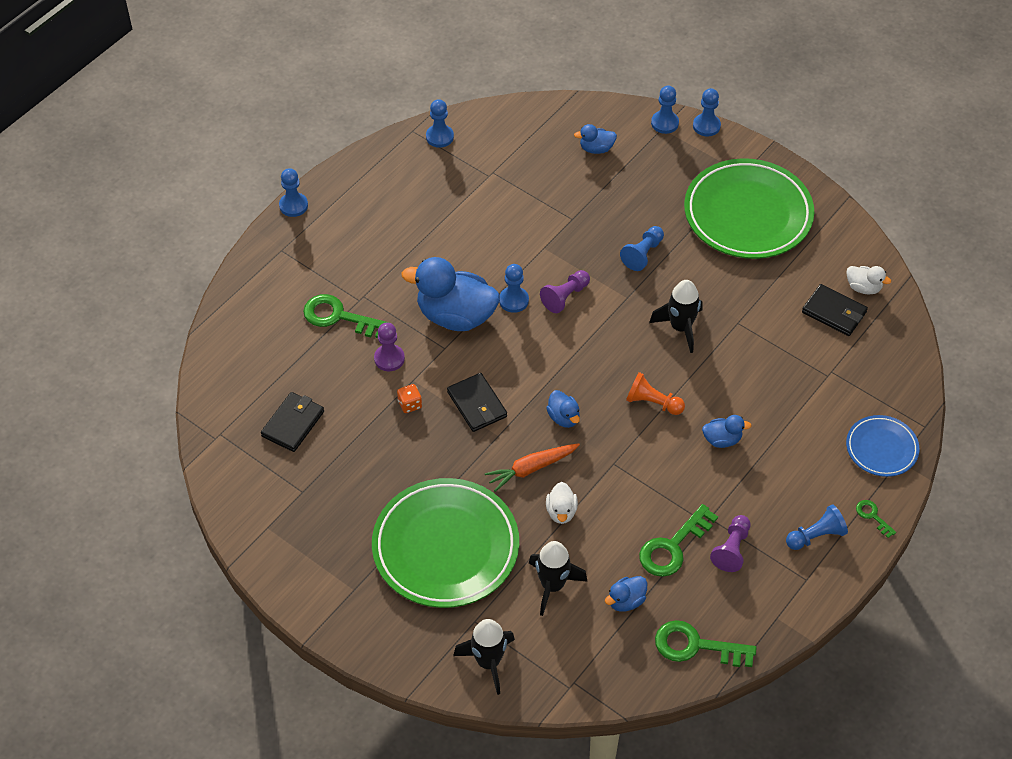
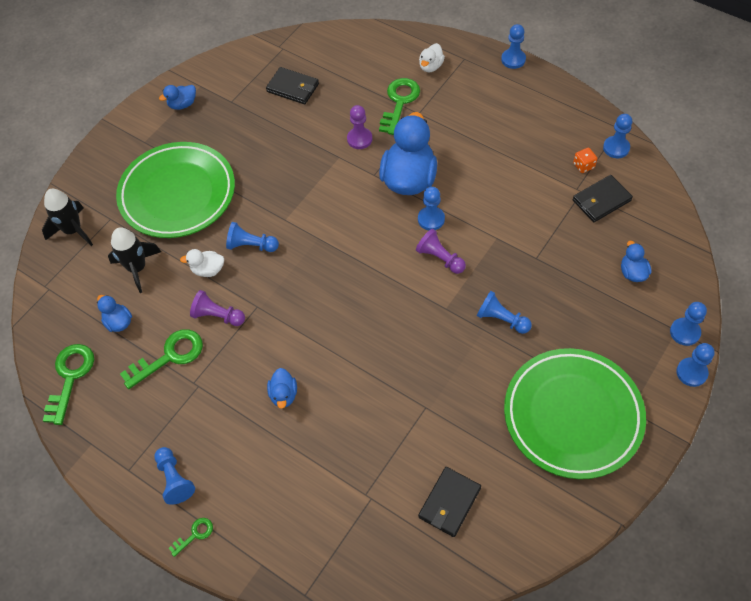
camera: 90 degrees right, 5 degrees up
(410, 404) = (314, 157): orange dice -> orange dice (583, 166)
(477, 404) = (316, 202): black wallet -> black wallet (601, 200)
(531, 469) = (251, 245): orange carrot -> blue pawn
(563, 417) = (305, 265): blue duck -> blue duck (182, 104)
(652, 403) = (324, 334): orange pawn -> none
(673, 547) = (169, 356): green key -> green key turned 105 degrees clockwise
(680, 328) = (414, 355): black rocket -> none
(732, 549) = (164, 405): purple pawn -> purple pawn (218, 316)
(863, 287) = (488, 535): white duck -> white duck (431, 66)
(881, 448) = (275, 547): blue plate -> none

